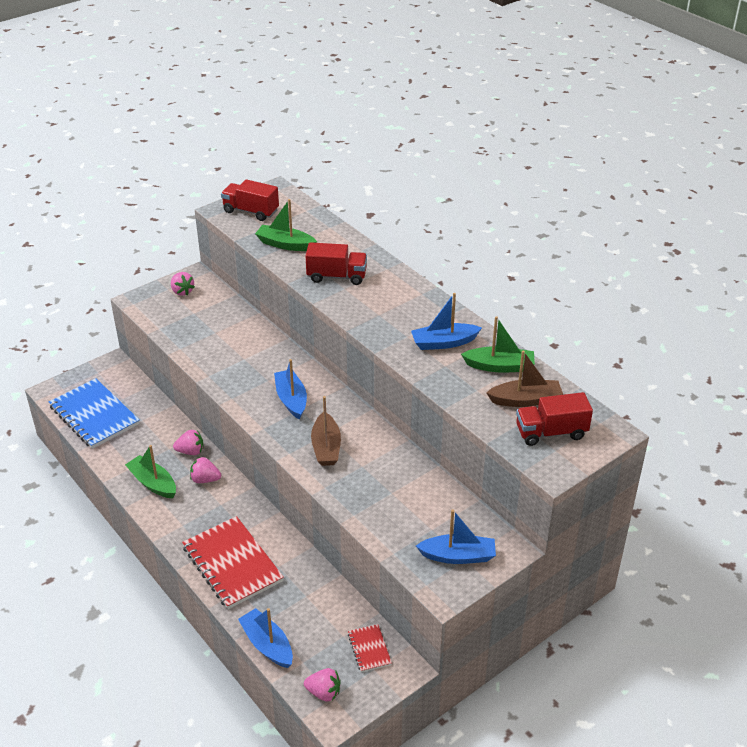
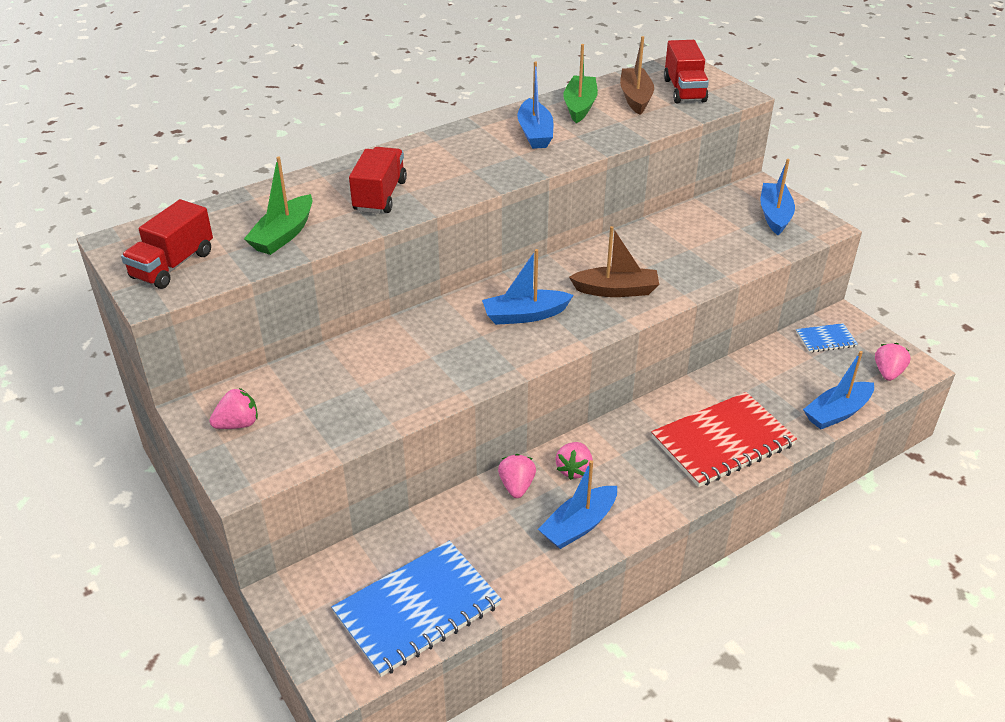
camera: 85 degrees left, 0 degrees up
(153, 483) = (579, 525): green boat -> blue boat
(369, 649) = (825, 339): red notebook -> blue notebook

